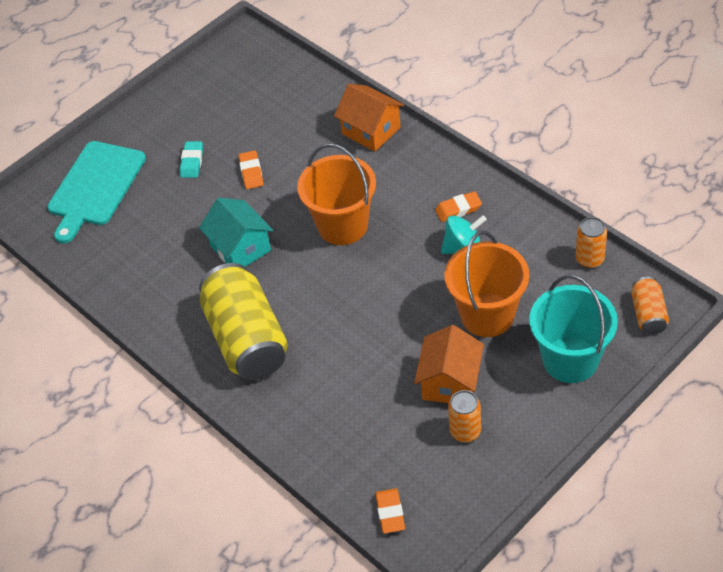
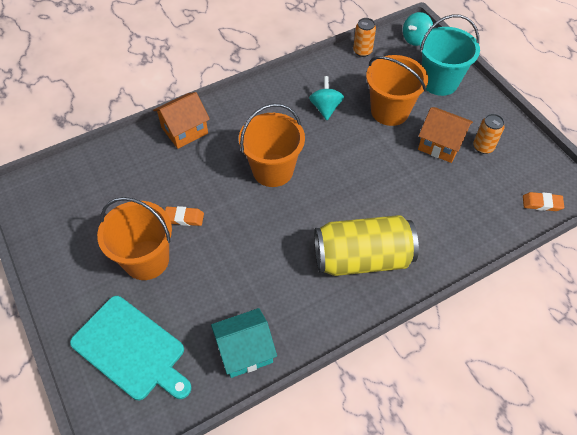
camera: 80 degrees left, 5 degrees up
(192, 162) = (146, 260): turquoise eraser -> orange bucket
(240, 248) = (265, 243): turquoise house -> turquoise house (245, 351)
(458, 209) = (289, 102): orange eraser -> none
(648, 314) = (415, 39): orange can -> turquoise spinning top

